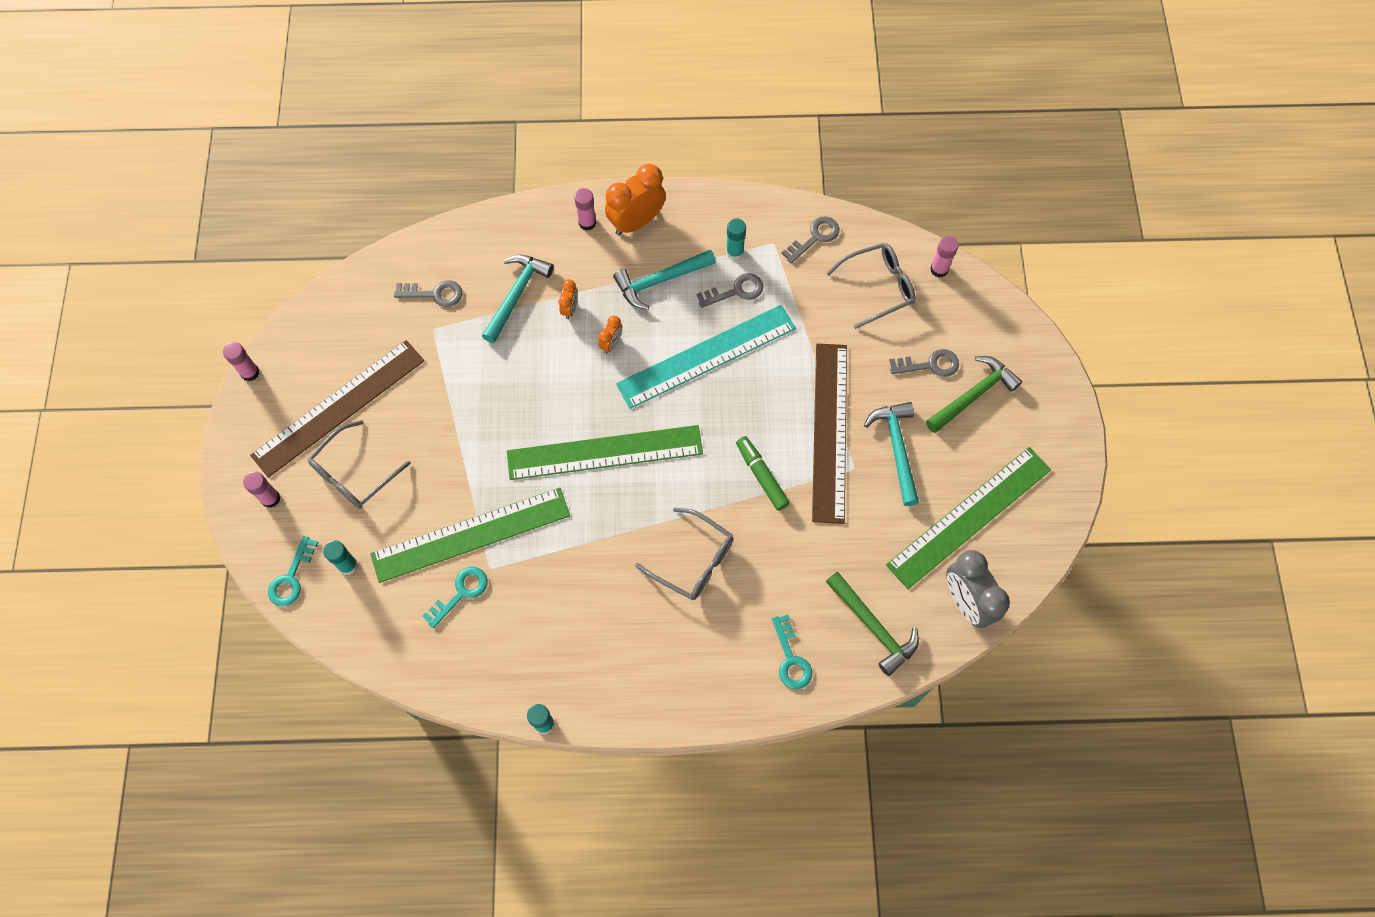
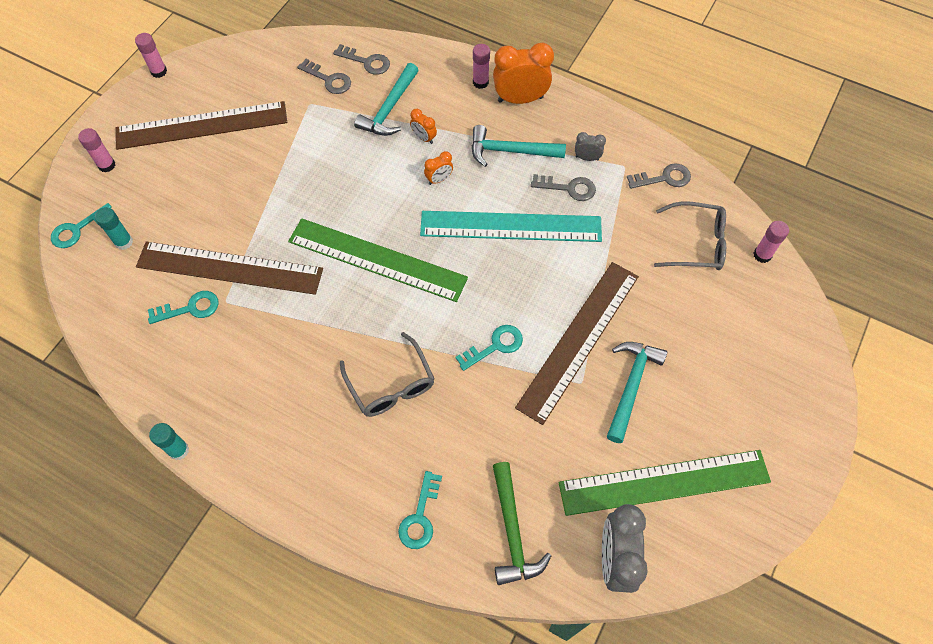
camera: 30 degrees right, 5 degrees down
(354, 473) = (177, 178): grey glasses -> none
(471, 534) = (229, 267): green ruler -> brown ruler
(516, 295) = (389, 109): turquoise hammer -> turquoise hammer turned 150 degrees clockwise
(570, 308) = (424, 138): orange clock -> orange clock turned 90 degrees clockwise
(734, 252) = (587, 158): turquoise glue stick -> grey clock
(761, 476) = (495, 346): green marker -> turquoise key
(930, 365) = (705, 330): grey key -> grey key (366, 62)
(973, 395) = (732, 376): green hammer -> none

